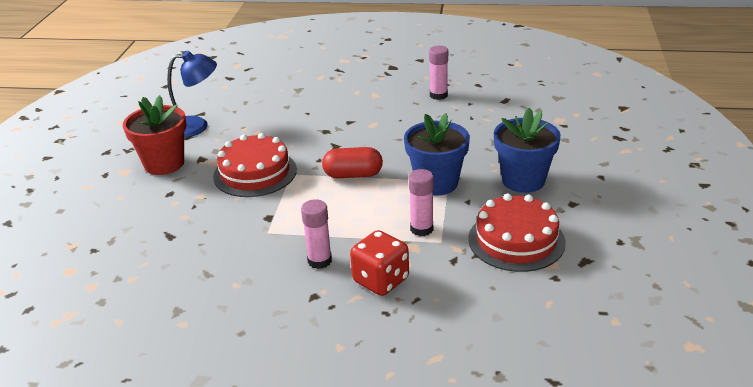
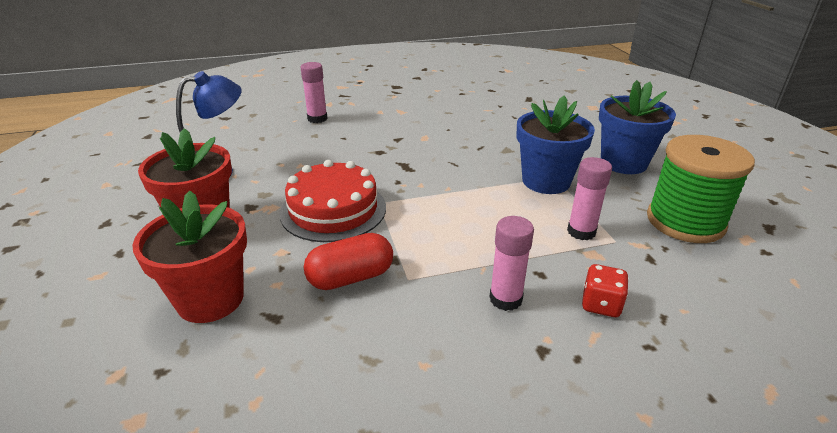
camera: 25 degrees left, 0 degrees up
(140, 216) = (210, 299): none -> red flower pot
(353, 175) = (451, 190): red capsule -> red capsule (351, 277)
(381, 280) = (601, 304): red dice -> red dice, size x0.63
(438, 95) = (464, 103): pink glue stick -> pink glue stick (317, 119)
(516, 240) = (685, 221): red cake -> green spool

